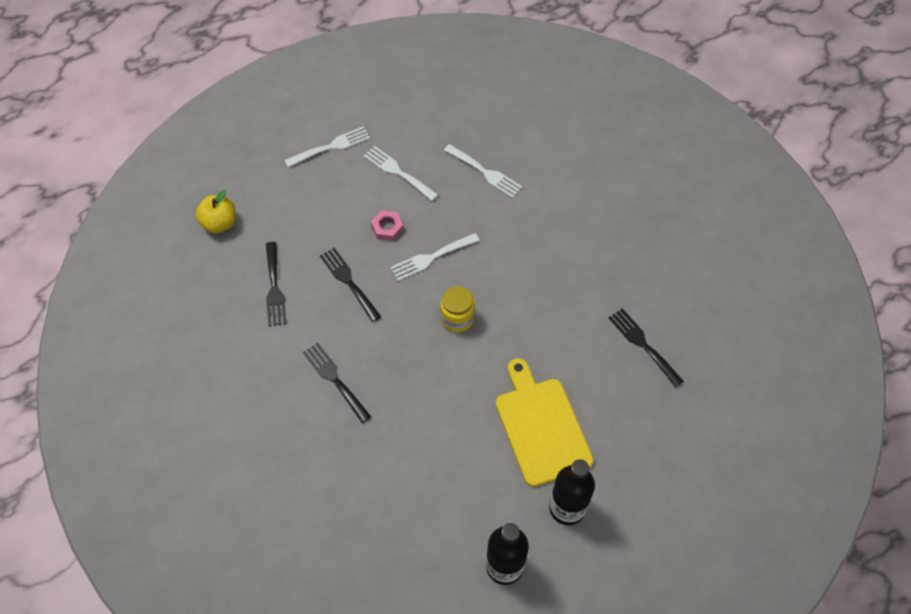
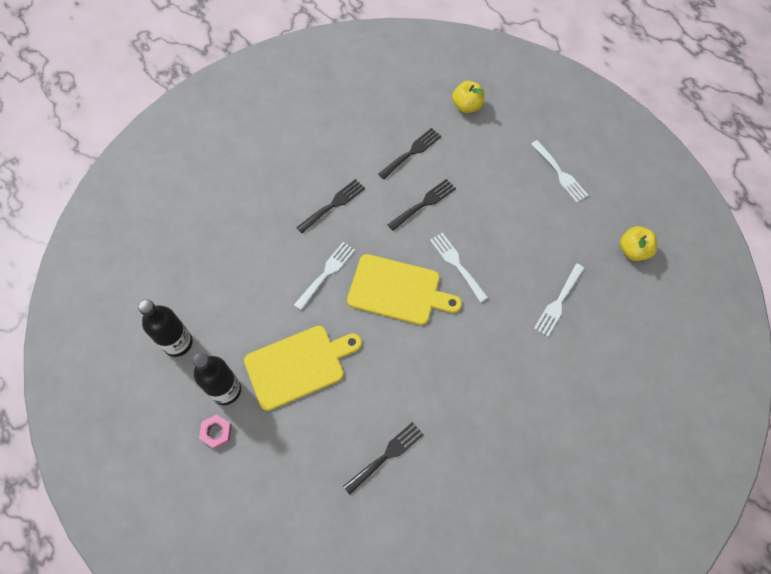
camera: 85 degrees right, 5 degrees up
(274, 288) = (412, 152): black fork -> black fork turned 150 degrees clockwise
(387, 228) = (482, 226): pink nut -> pink nut (216, 432)
(398, 172) = (543, 228): white fork -> white fork (326, 273)
(434, 100) = (633, 250): none -> yellow apple
(457, 318) = (398, 290): yellow jar -> yellow cutting board

